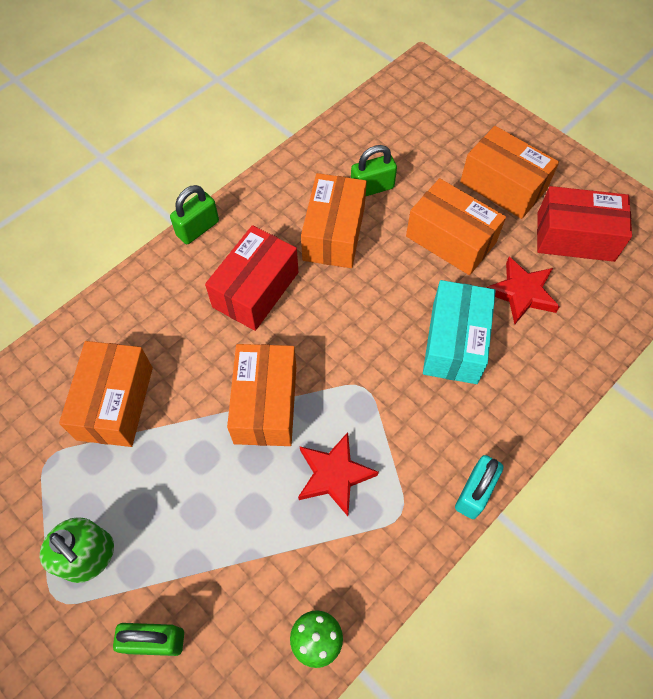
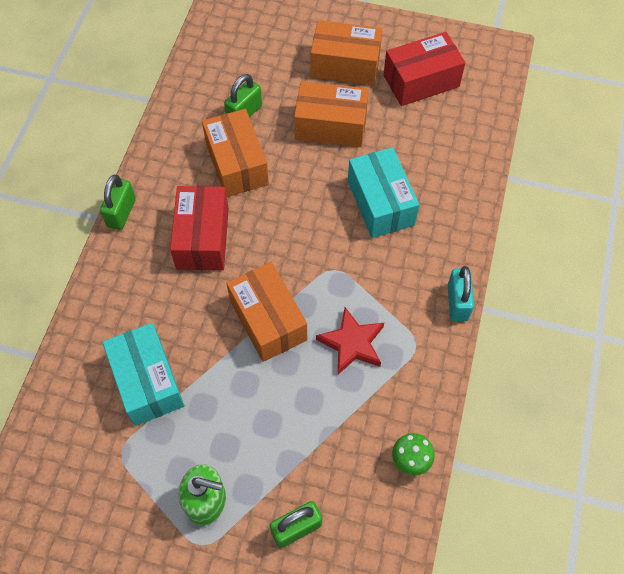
camera: 30 degrees left, 0 degrees up
(115, 403) = (147, 382): orange box -> turquoise box
(522, 293) = (407, 142): red star -> none

